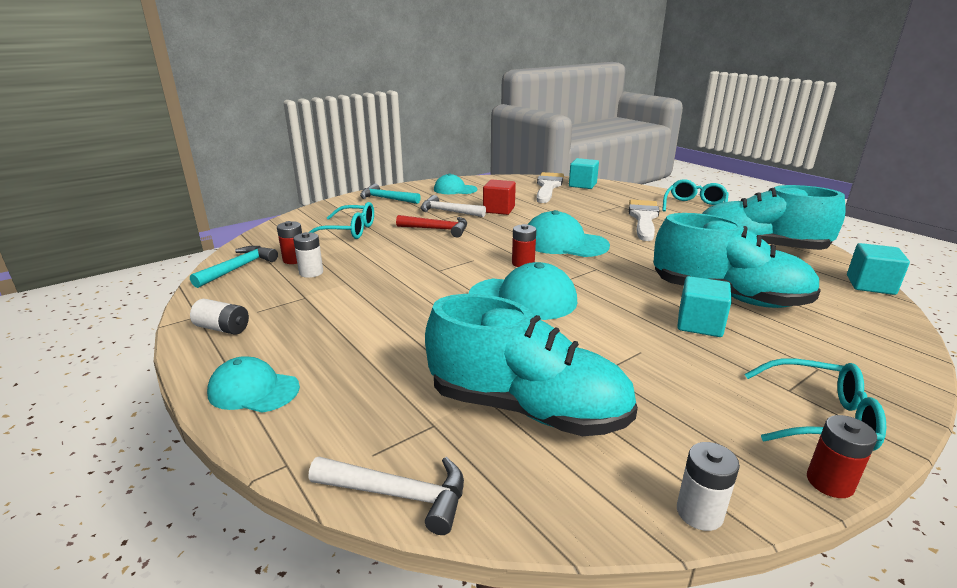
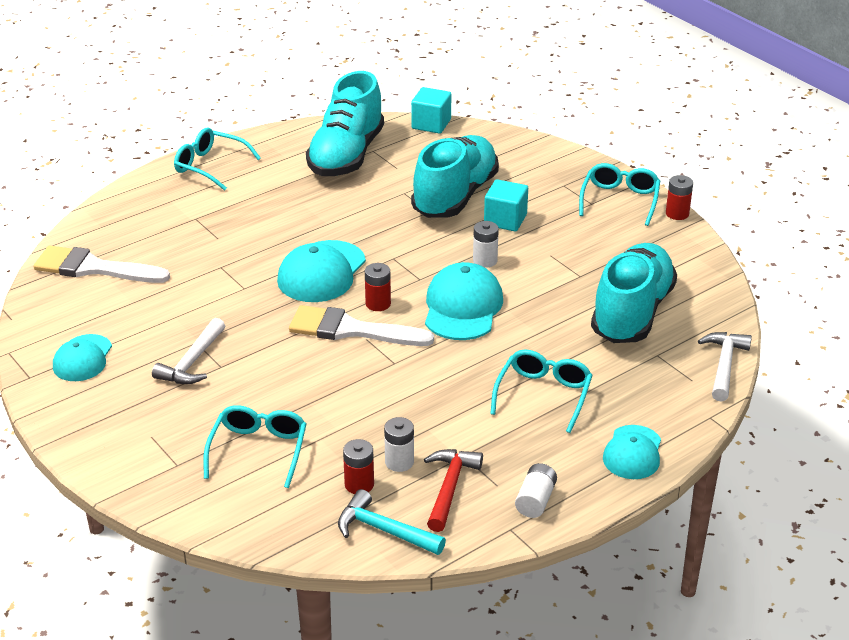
camera: 90 degrees left, 10 degrees up
(374, 338) = (543, 395): none -> turquoise glasses
(386, 199) = (114, 429): turquoise hammer -> none
(437, 229) = (264, 369): red hammer -> red hammer (450, 488)
(499, 209) = (192, 316): red cube -> none
(582, 185) = (93, 237): turquoise cube -> none
(643, 218) = (247, 208): white brush -> white brush (352, 330)
(699, 512) = (710, 260): white battery -> white battery (485, 260)

